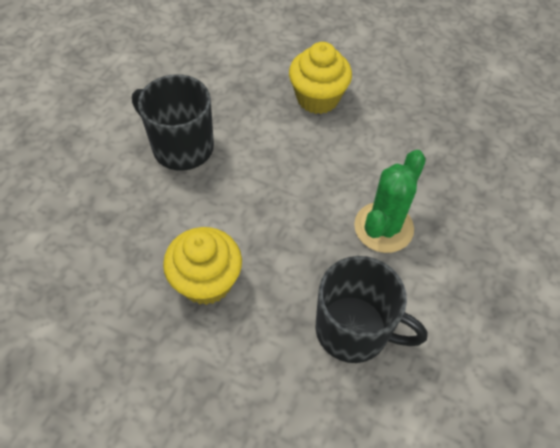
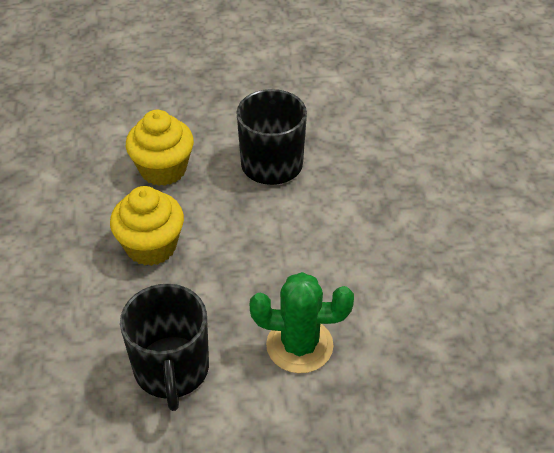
camera: 60 degrees right, 10 degrees down
(317, 98) = (413, 226): yellow cupcake -> yellow cupcake (163, 169)

